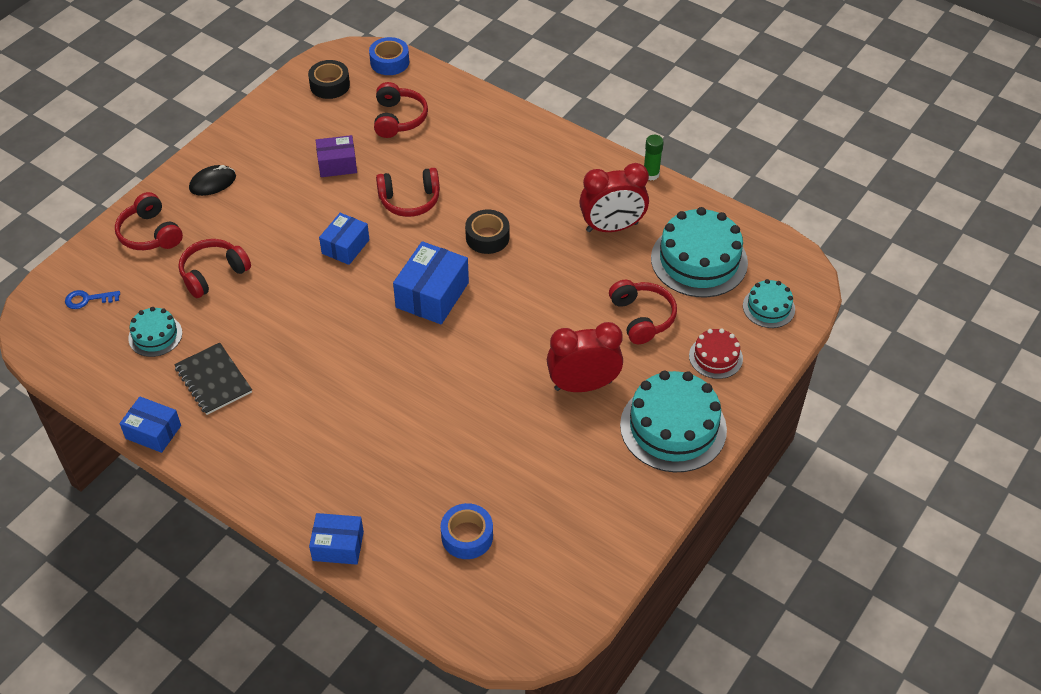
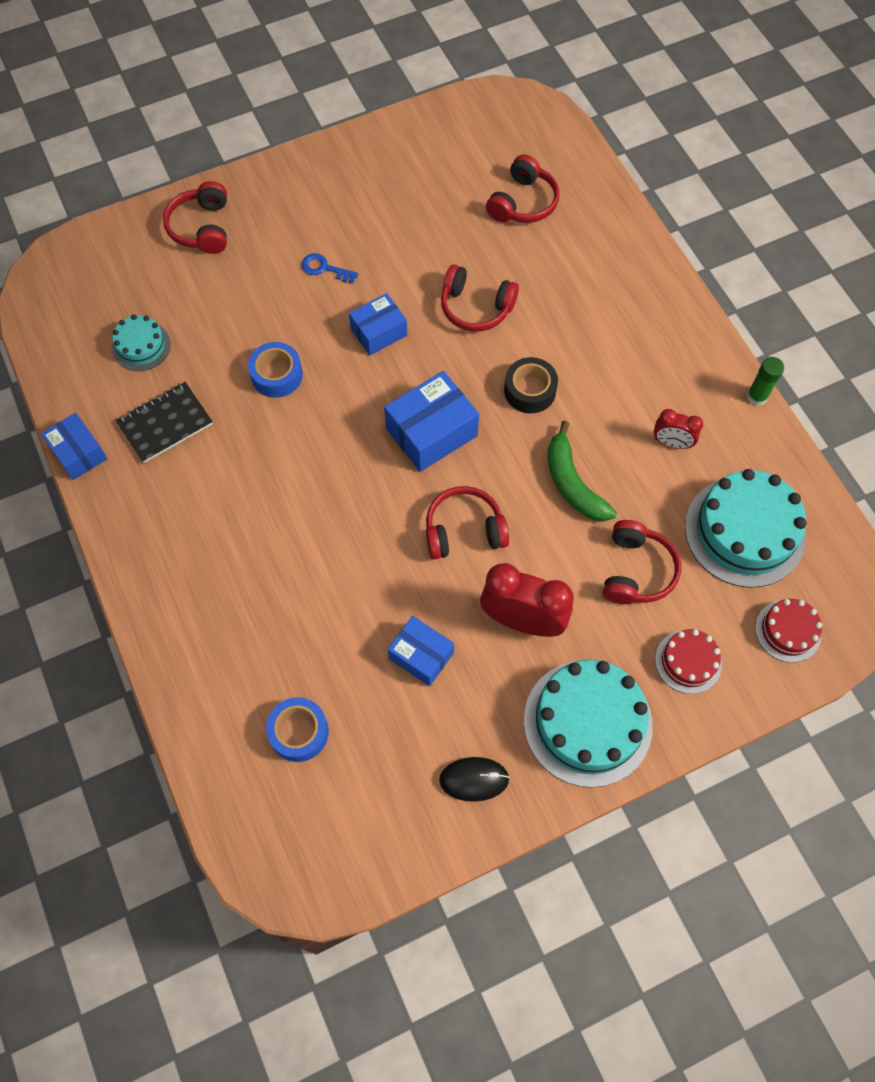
camera: 30 degrees right, 15 degrees up
(87, 299) = (104, 275): blue key -> blue key (324, 268)
(213, 183) = (293, 196): black mouse -> black mouse (474, 779)
(213, 274) = (234, 302): red headphones -> red headphones (464, 530)
(213, 380) = (165, 424): black notebook -> black notebook turned 60 degrees clockwise
(330, 85) = (476, 130): black tape -> none
(337, 164) = (428, 230): purple box -> none
(338, 546) = (171, 672): blue box -> blue box (421, 655)
(389, 62) = (554, 129): blue tape -> blue tape (277, 375)
(559, 283) = (572, 483): none -> green banana
(612, 227) = (672, 443): red clock -> red clock, size x0.54
(768, 307) = (788, 631): turquoise cake -> red cake

